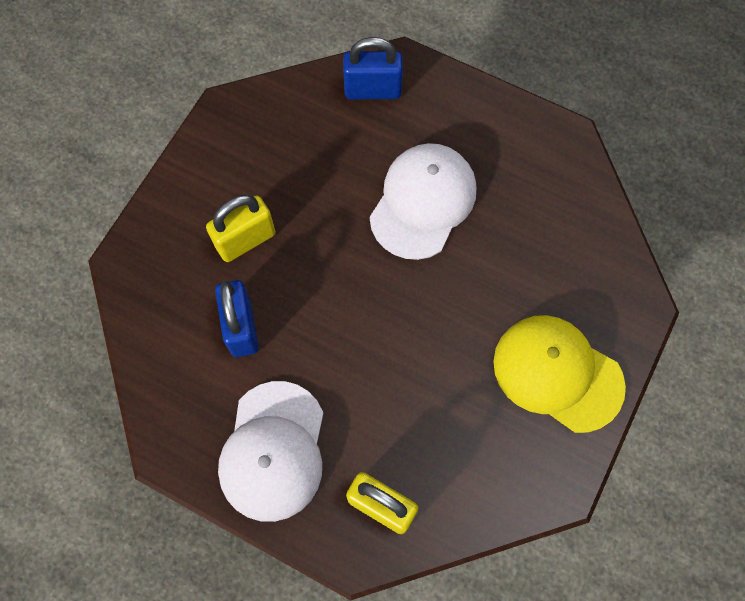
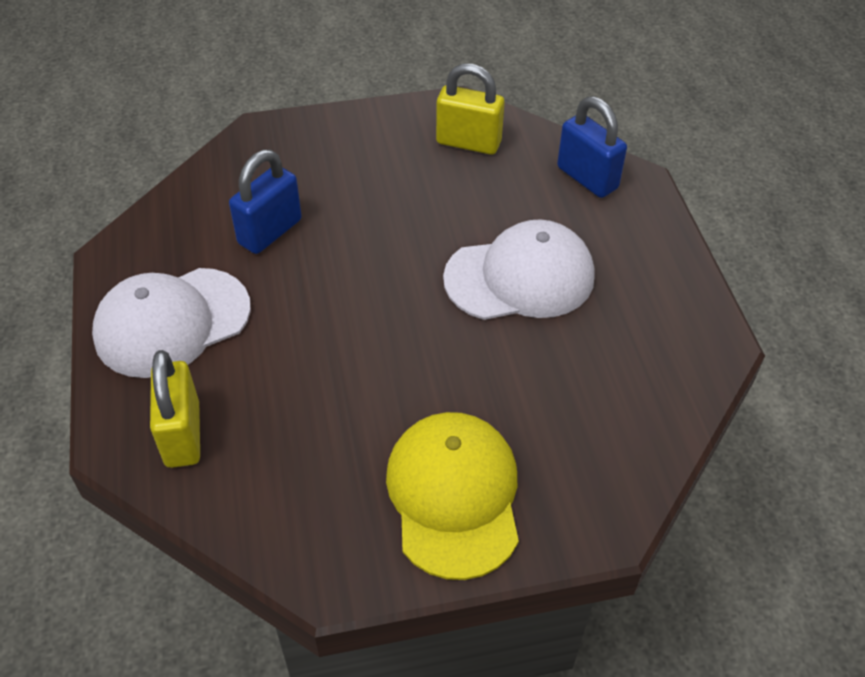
camera: 50 degrees right, 20 degrees down
(245, 240) = (353, 186): yellow padlock -> yellow padlock (468, 142)

